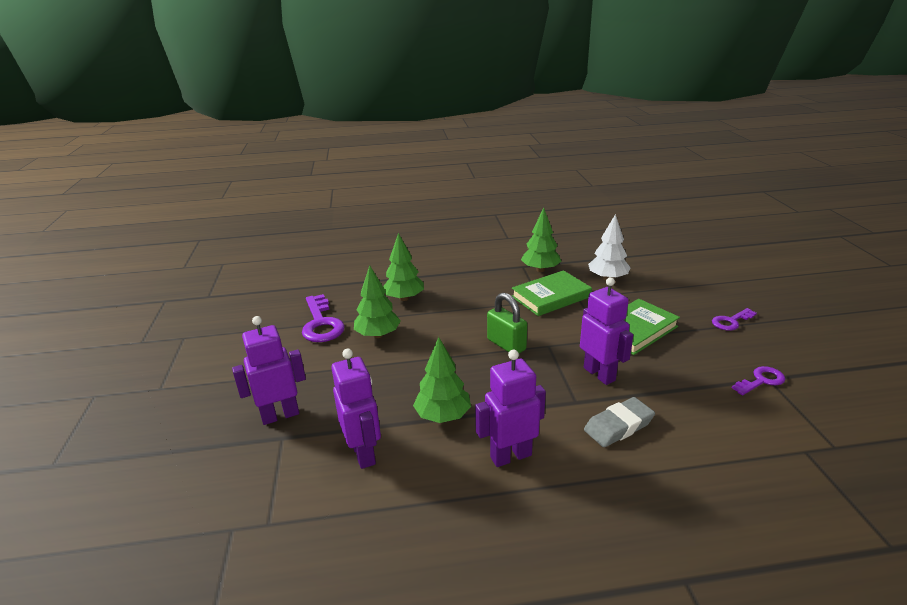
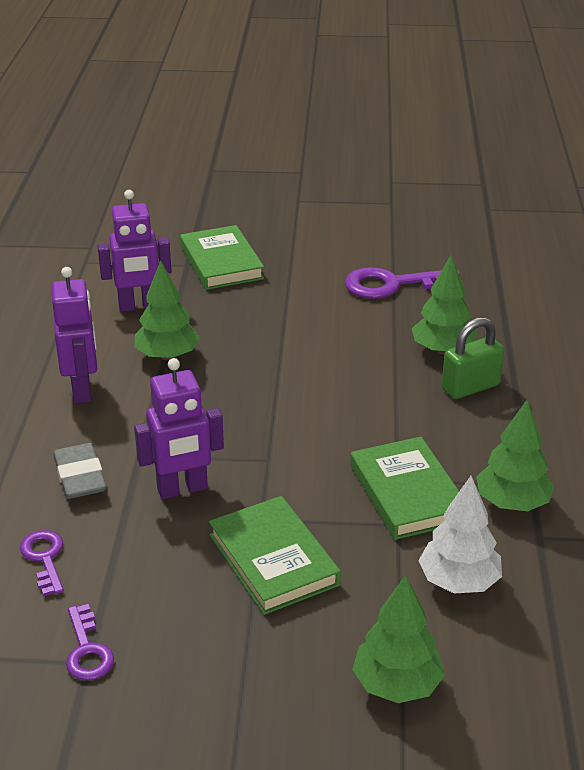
camera: 100 degrees right, 5 degrees up
(280, 415) = (221, 263): purple robot -> green book
(378, 335) = (350, 324): green tree -> green tree (397, 684)
(506, 344) = (285, 422): green padlock -> green padlock (470, 387)
(731, 321) = (254, 695): purple key -> purple key (44, 558)

